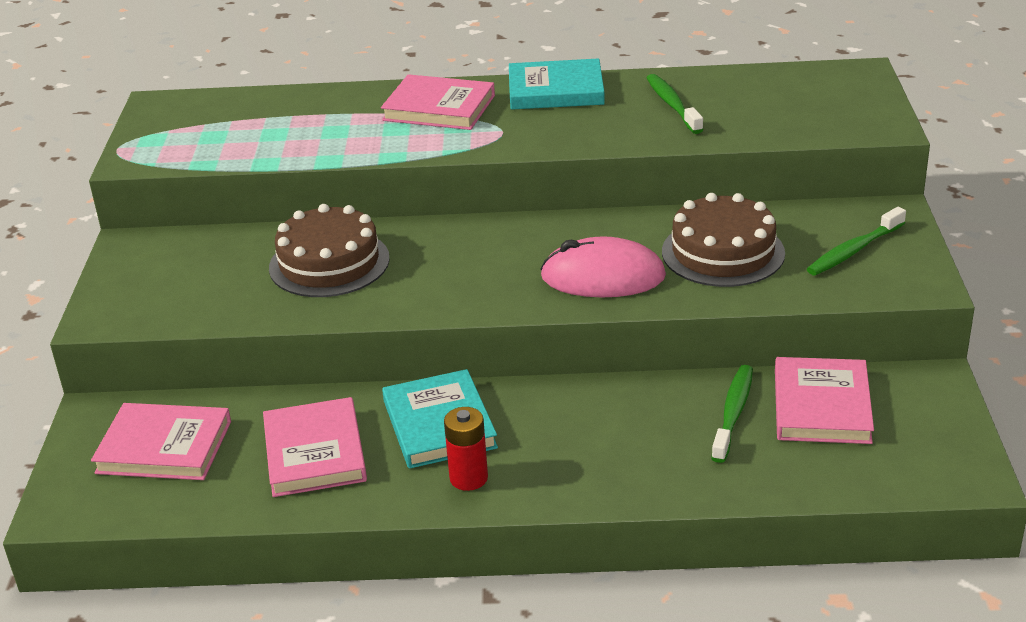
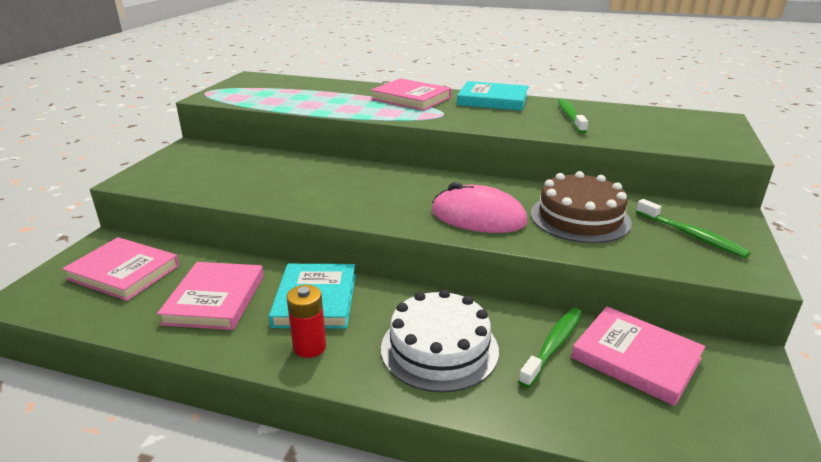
camera: 15 degrees right, 5 degrees down
(329, 263) = (296, 176): brown cake -> none
(613, 445) = (439, 349): none -> white cake
(821, 406) = (636, 358): pink book -> pink book turned 75 degrees counterclockwise
(853, 250) = (691, 235): green toothbrush -> green toothbrush turned 105 degrees counterclockwise

